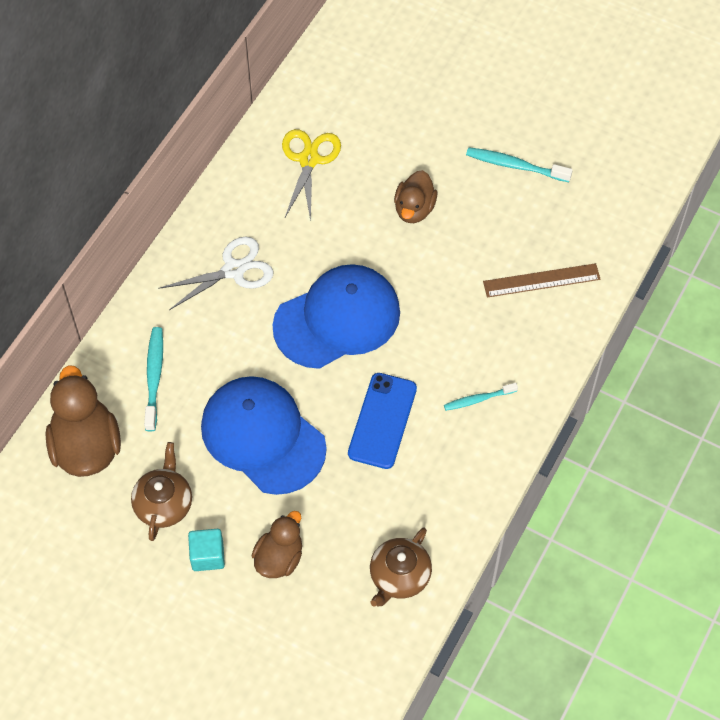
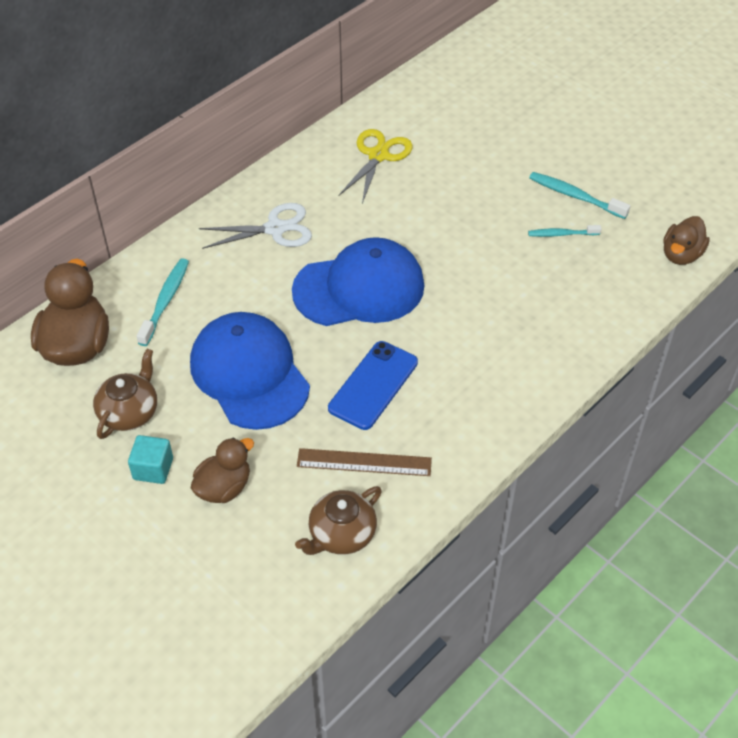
camera: 15 degrees right, 10 degrees down
(414, 209) = (465, 213): brown duck -> brown duck (681, 255)
(478, 399) = (477, 387): turquoise toothbrush -> turquoise toothbrush (561, 234)
(541, 280) = (573, 296): brown ruler -> brown ruler (364, 462)

